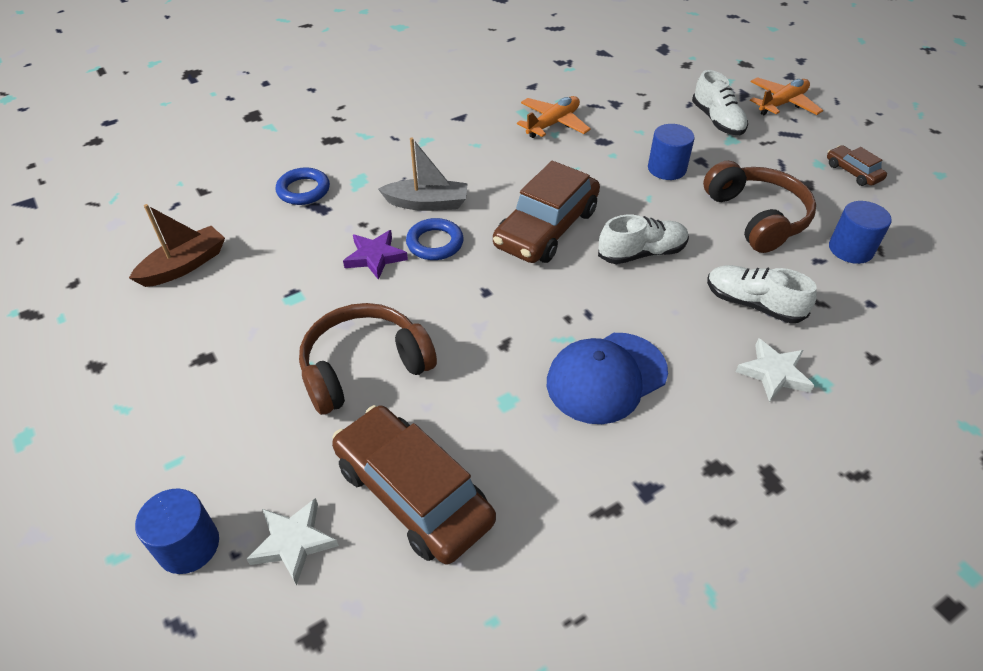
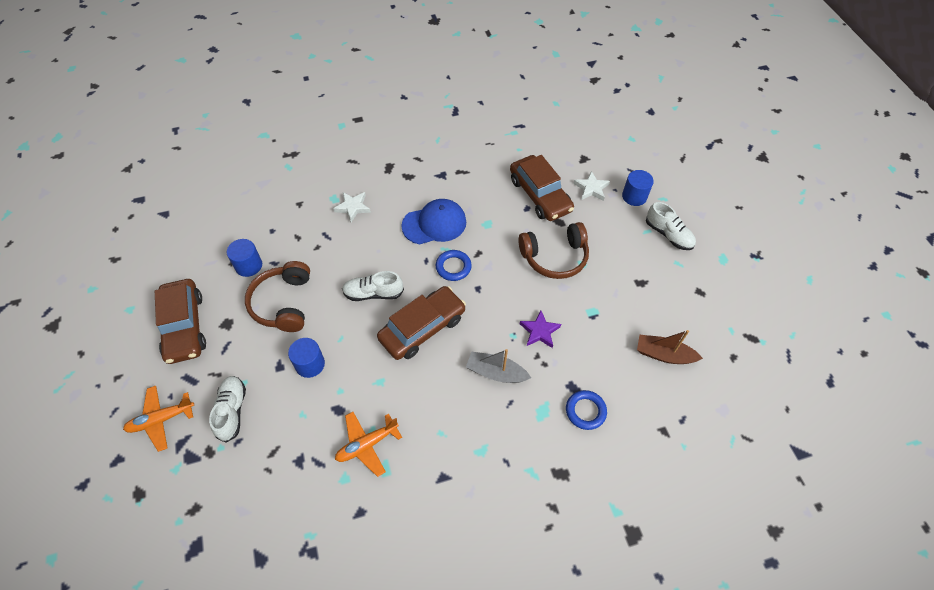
camera: 165 degrees left, 10 degrees up
(184, 265) = (664, 354): brown boat -> brown boat turned 45 degrees clockwise
(435, 243) = (499, 333): blue ring -> blue ring (453, 267)
(753, 304) = (334, 245): white shoe -> white shoe (668, 235)
(853, 172) = (184, 326): brown car -> brown car, size x2.09

